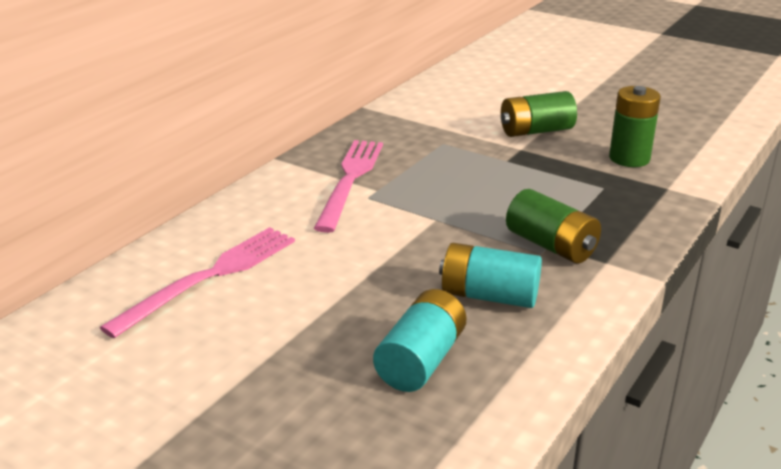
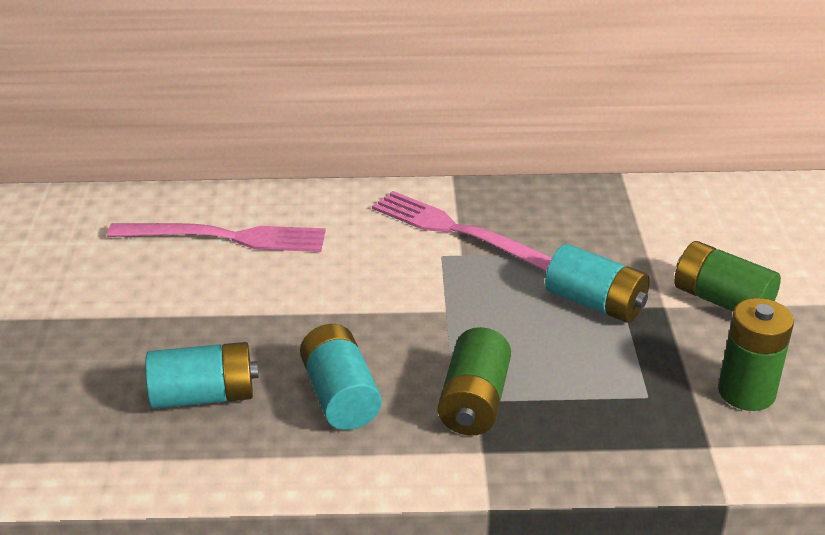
camera: 55 degrees right, 5 degrees up
(350, 180) = (460, 232): pink fork -> pink fork turned 120 degrees counterclockwise
(493, 167) = (595, 303): none -> turquoise battery

